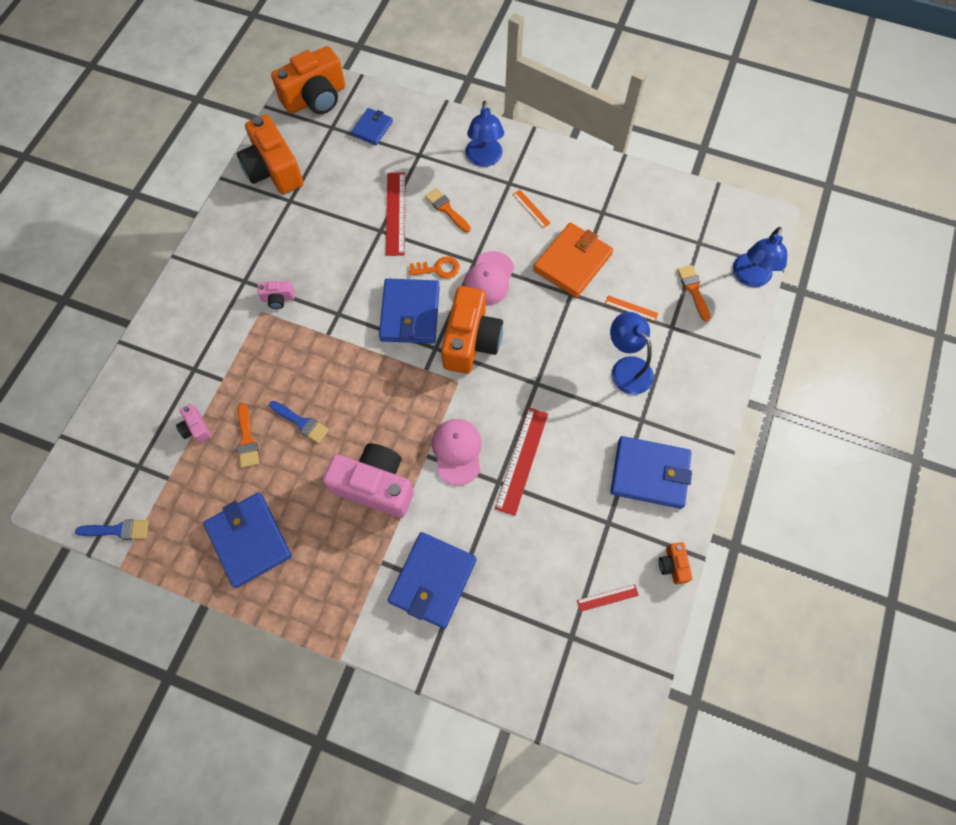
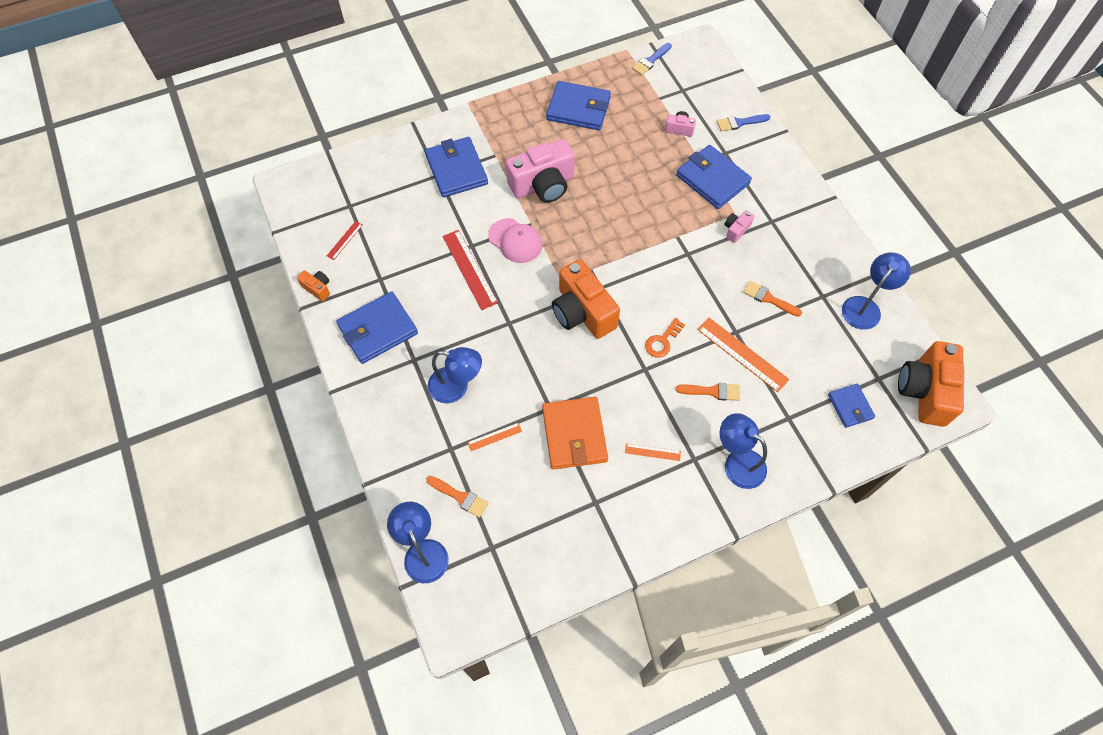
camera: 135 degrees right, 5 degrees down
(247, 439) = (644, 147): orange brush -> orange brush (768, 298)
(273, 170) = (865, 307): orange camera -> blue lamp
(301, 422) = (626, 179): blue brush -> blue brush (739, 123)
(395, 213) = (742, 354): red ruler -> orange ruler
(410, 313) = (643, 294): blue wallet -> blue wallet (712, 179)
(489, 279) = (620, 366): pink cap -> none

